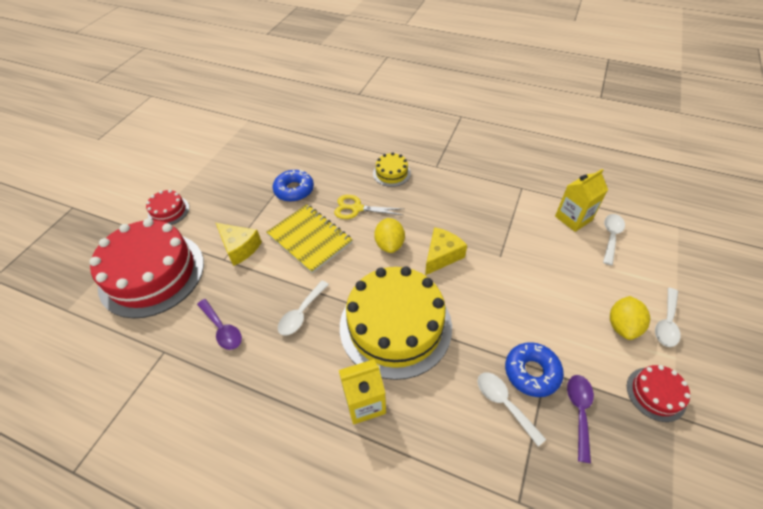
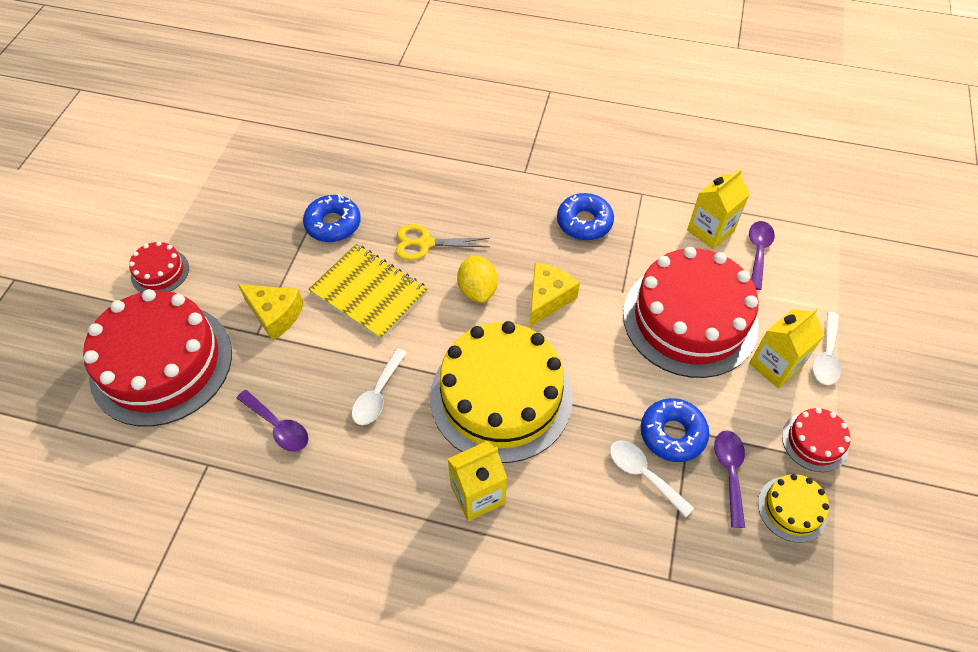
camera: 10 degrees left, 5 degrees up
(391, 173) = (465, 187): yellow cake -> yellow cake (792, 509)
(476, 204) = (584, 222): none -> blue donut
(552, 282) = (689, 319): none -> red cake
(611, 237) = (758, 252): white spoon -> purple spoon
(622, 326) = (775, 365): yellow lemon -> yellow carton

